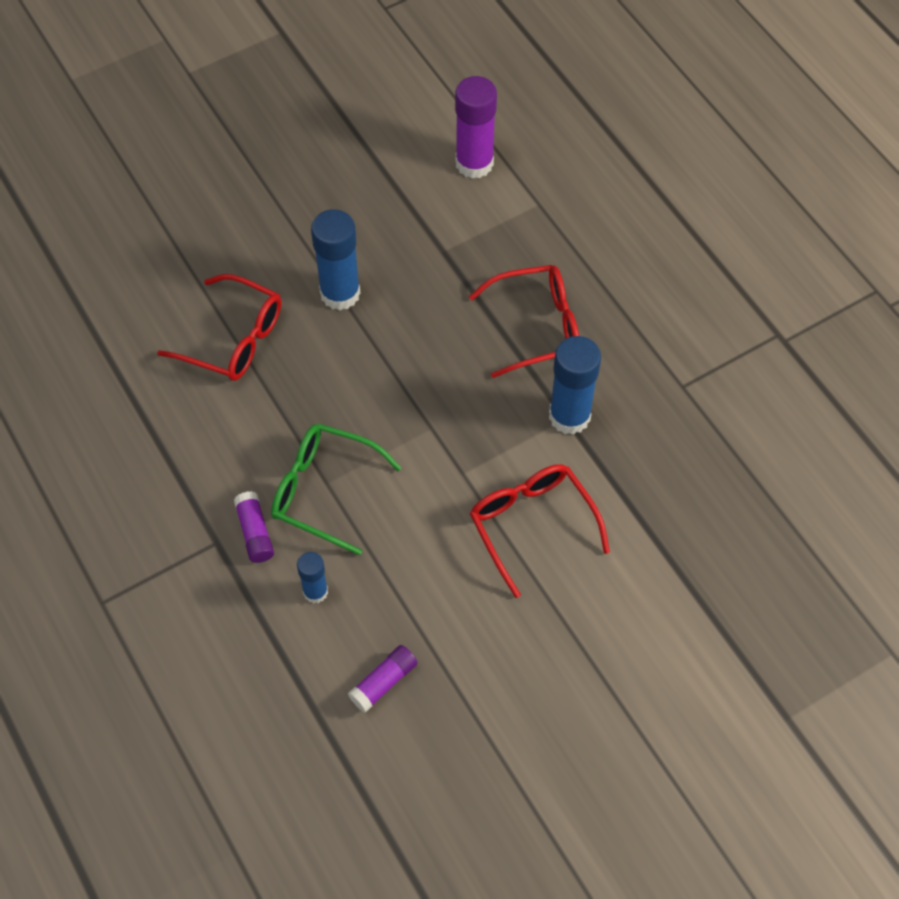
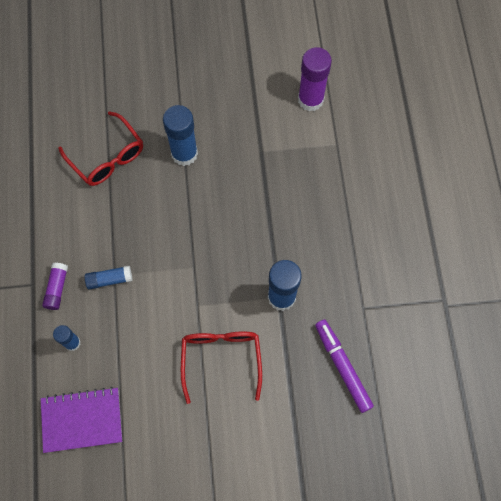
camera: 25 degrees right, 10 degrees up
(323, 491) = (109, 279): green glasses -> blue glue stick
(384, 682) = (82, 420): purple glue stick -> purple notebook
(537, 327) = (293, 228): red glasses -> none
(695, 466) = (342, 366): none -> purple marker

